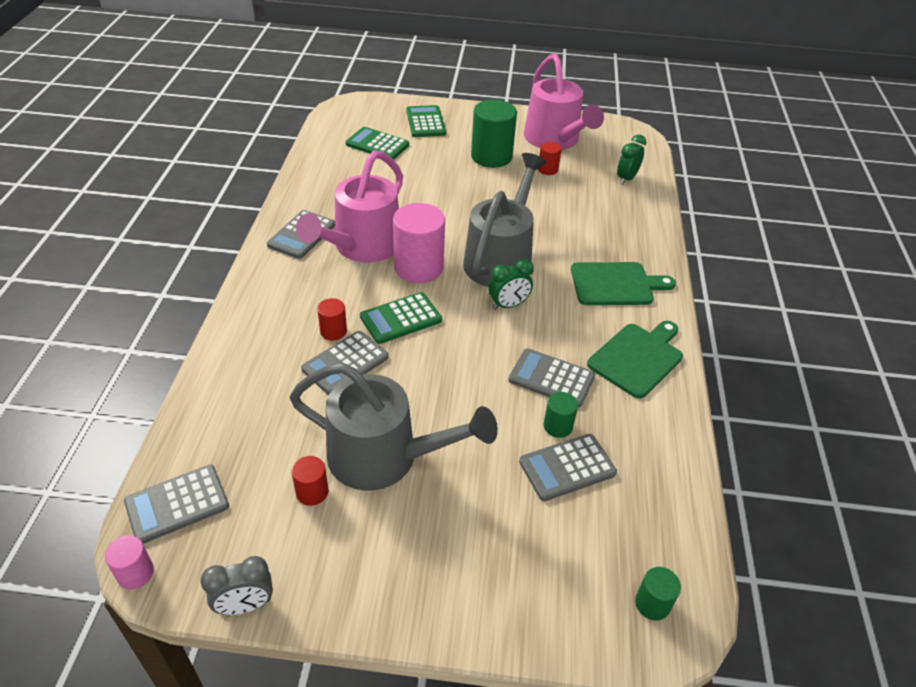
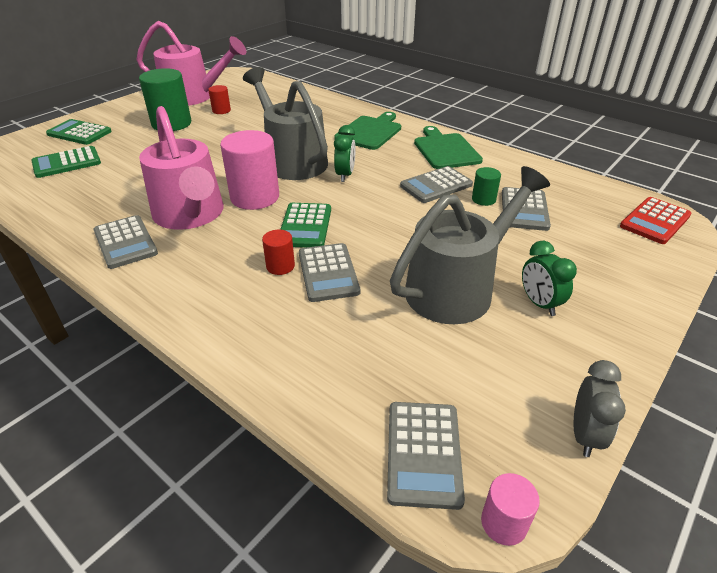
camera: 55 degrees left, 5 degrees down
(312, 492) = (469, 344): red cylinder -> none
(626, 179) = (273, 91): green clock -> green clock (539, 303)
(652, 604) = (655, 221): green cylinder -> red calculator

